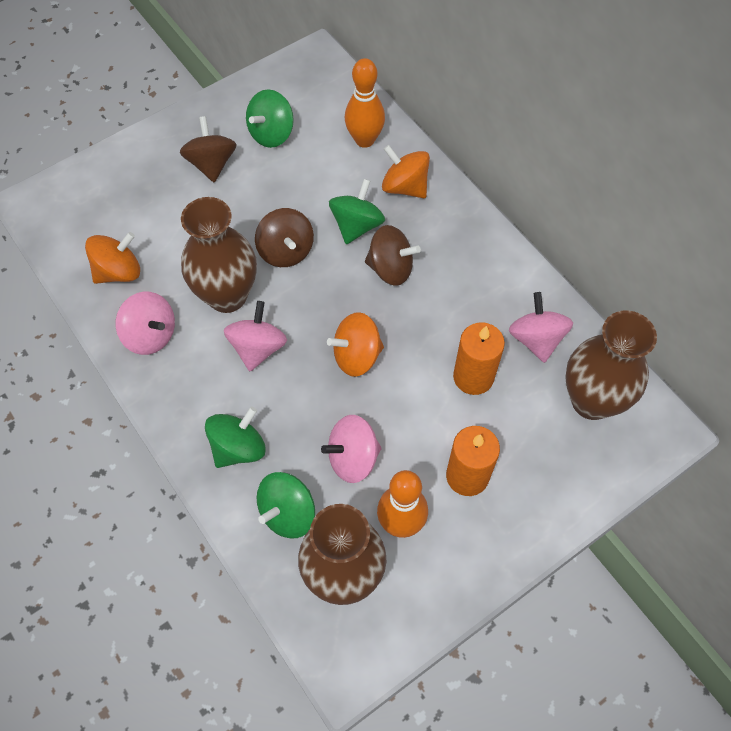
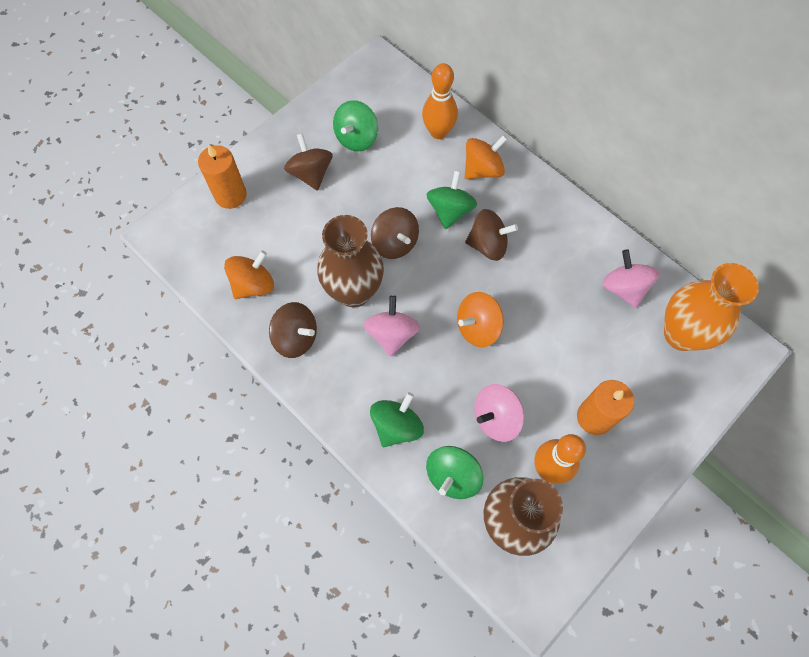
camera: 10 degrees left, 5 degrees up
(150, 335) = (296, 338): pink spinning top -> brown spinning top
(405, 187) = (482, 169): orange spinning top -> orange spinning top turned 120 degrees clockwise
(473, 377) = (579, 330): orange candle -> orange candle (230, 195)
(592, 401) = (681, 334): brown vase -> orange vase

